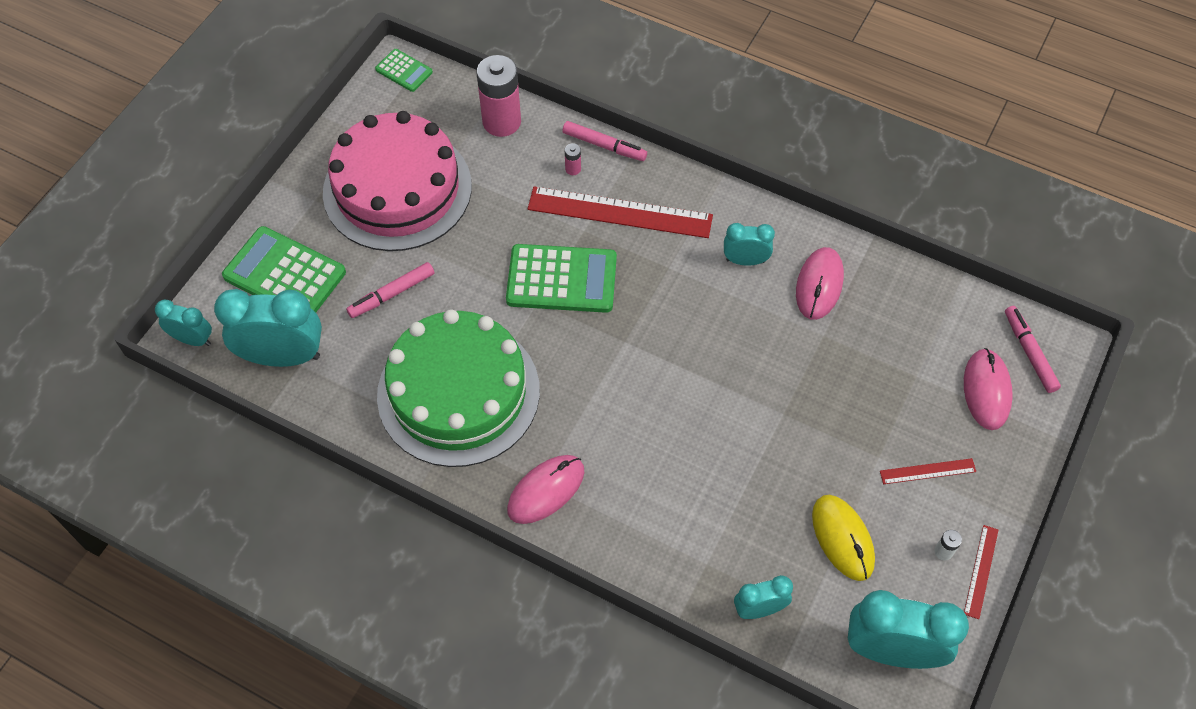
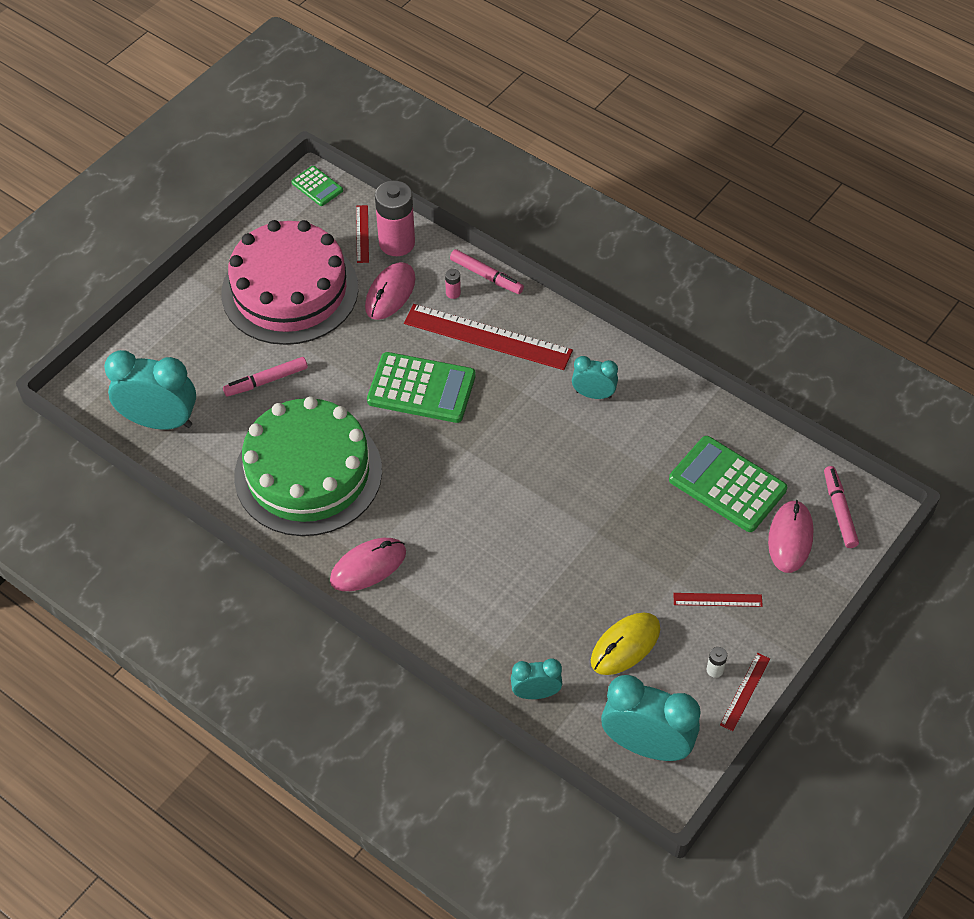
camera: 10 degrees right, 5 degrees down
(193, 339) = (84, 396): turquoise clock -> none
(284, 274) = (175, 351): green calculator -> green calculator (727, 485)
(462, 116) = (362, 234): none -> red ruler
(819, 285) = (657, 425): pink mouse -> pink mouse (390, 293)
(842, 538) = (625, 645): yellow mouse -> yellow mouse turned 60 degrees clockwise

